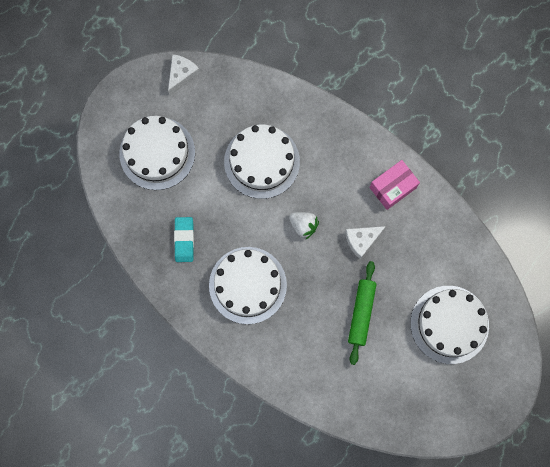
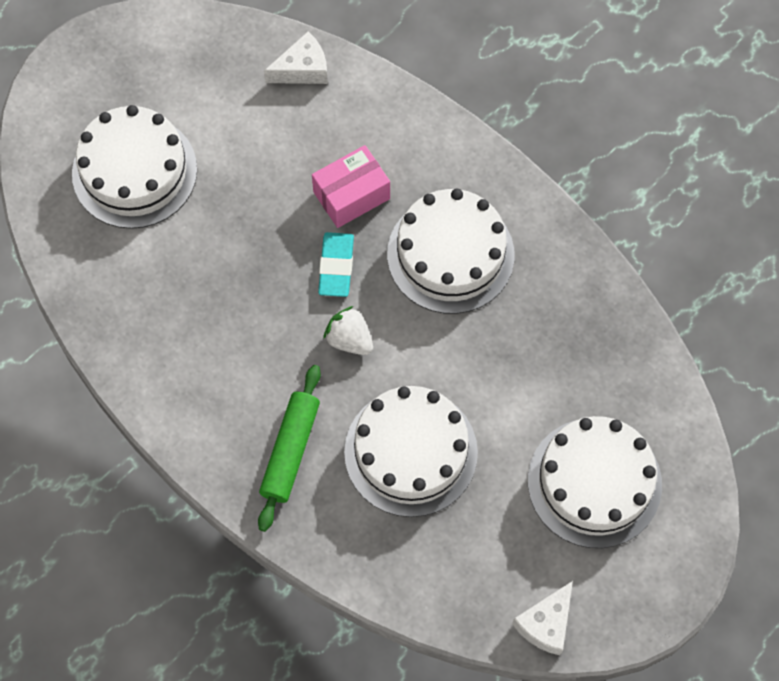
camera: 175 degrees left, 10 degrees down
(184, 240) = (552, 333): turquoise eraser -> turquoise eraser (336, 266)
(361, 240) = (255, 308): white cheese -> white cheese (302, 69)
(361, 313) = (271, 198): green rolling pin -> green rolling pin (290, 451)
(392, 187) = (190, 389): pink box -> pink box (351, 195)

